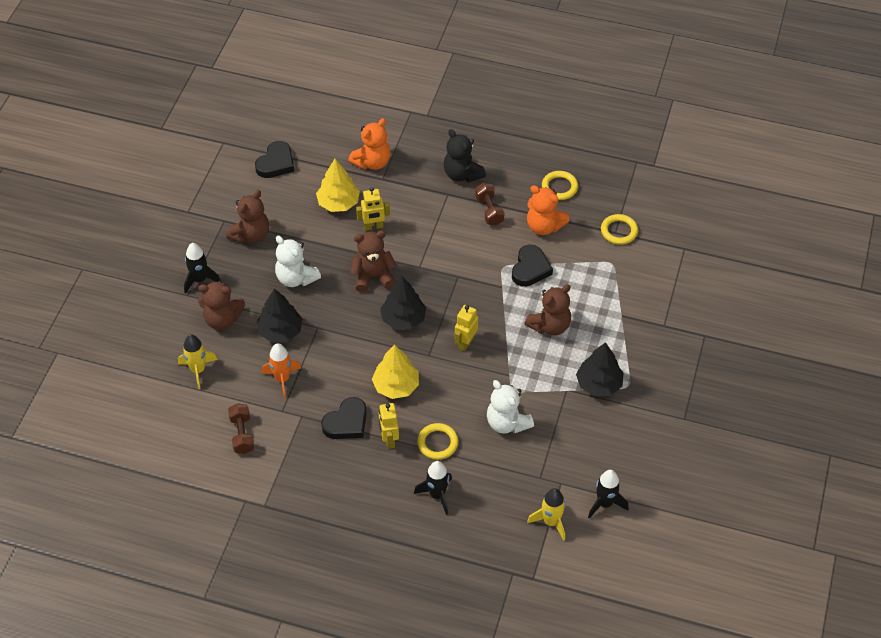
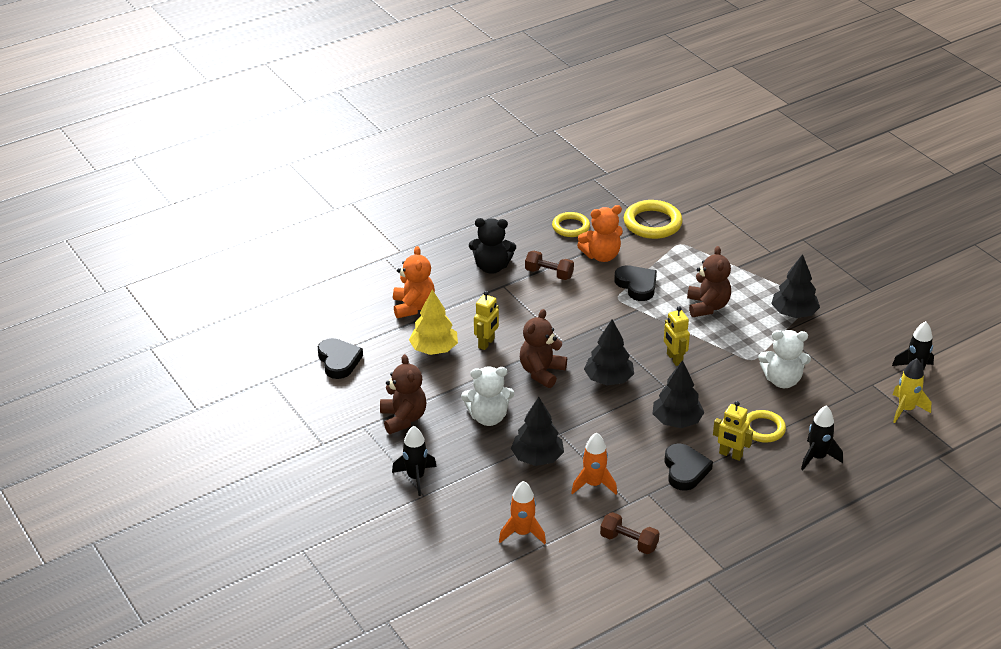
camera: 50 degrees left, 15 degrees down
(198, 370) = (522, 533): yellow rocket -> orange rocket
(222, 319) = (481, 487): brown teddy bear -> none
(396, 386) = (676, 421): yellow tree -> black tree
(619, 231) = (652, 223): yellow ring -> yellow ring, size x1.55

